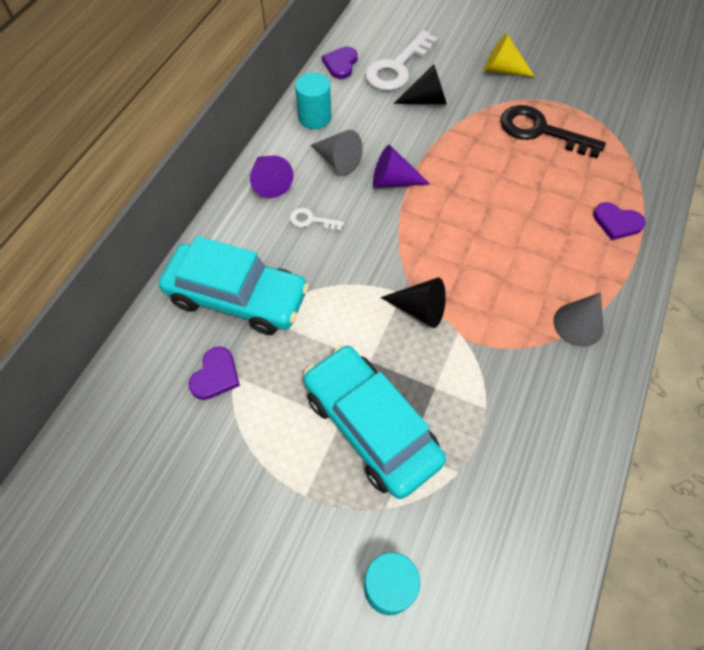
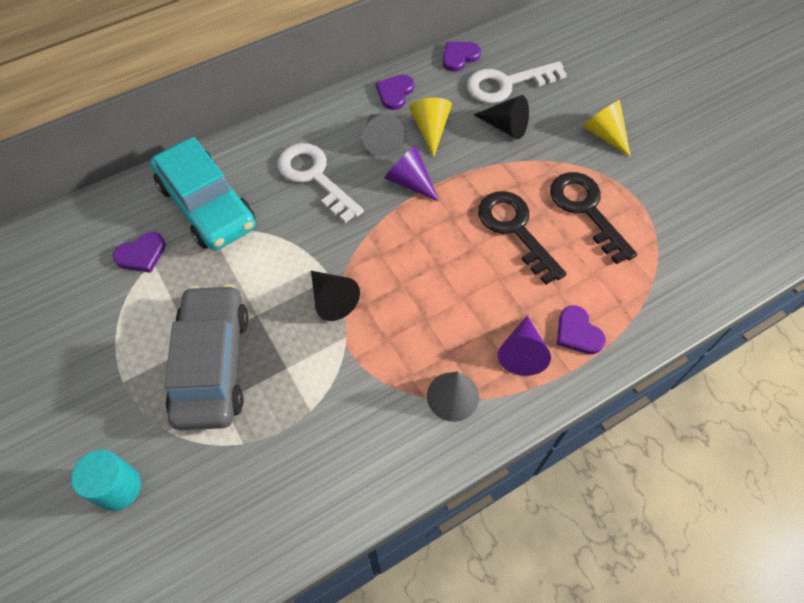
camera: 35 degrees right, 0 degrees up
(270, 182) = (311, 128): purple cone -> purple cone (522, 353)
(311, 220) = (314, 177): white key -> white key, size x2.10
(315, 117) = (395, 93): turquoise cylinder -> purple heart
(371, 131) = (430, 129): none -> yellow cone
(371, 426) = (212, 364): turquoise car -> grey car
(505, 173) = (515, 229): none -> black key

